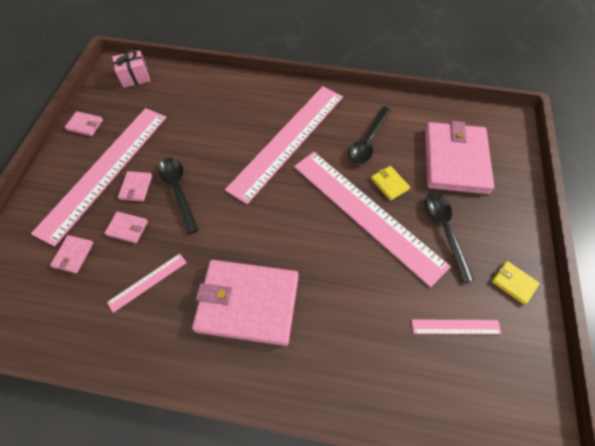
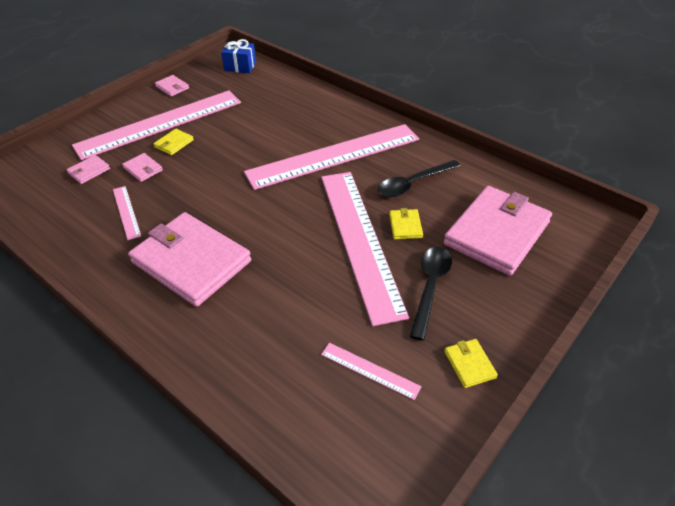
camera: 30 degrees right, 15 degrees down
(135, 77) = (240, 66): pink gift -> blue gift
(136, 187) = (174, 143): pink wallet -> yellow wallet
(148, 282) = (126, 212): pink ruler -> pink ruler turned 75 degrees clockwise
(178, 190) = (205, 158): black spoon -> none

